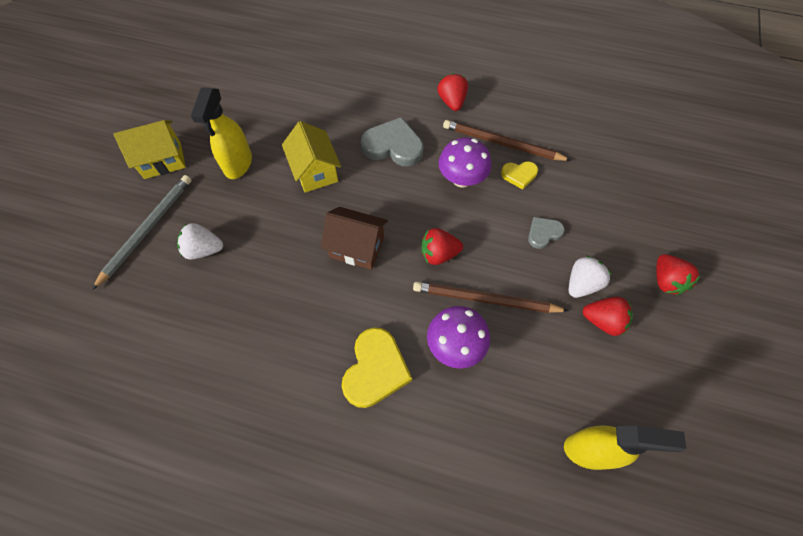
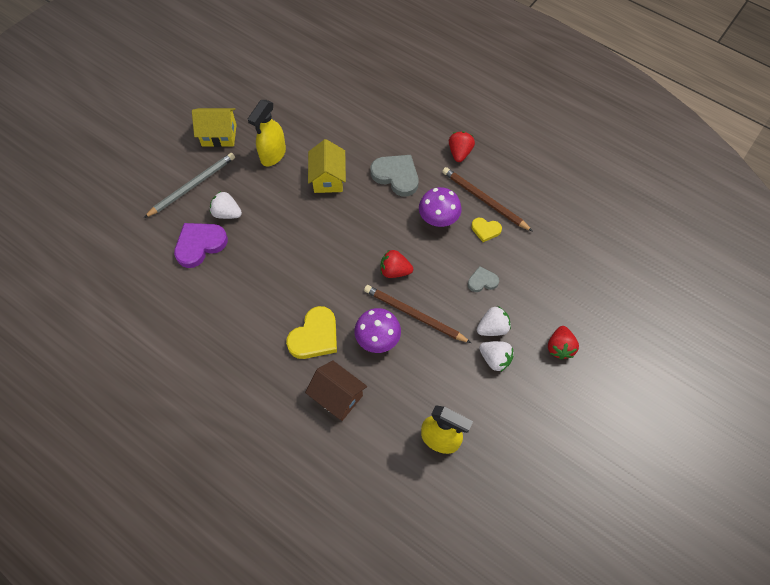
camera: 20 degrees right, 0 degrees up
(181, 301) = (200, 245): none -> purple heart
(357, 247) = (336, 246): brown house -> brown house (337, 396)
(603, 321) = (495, 359): red strawberry -> white strawberry

